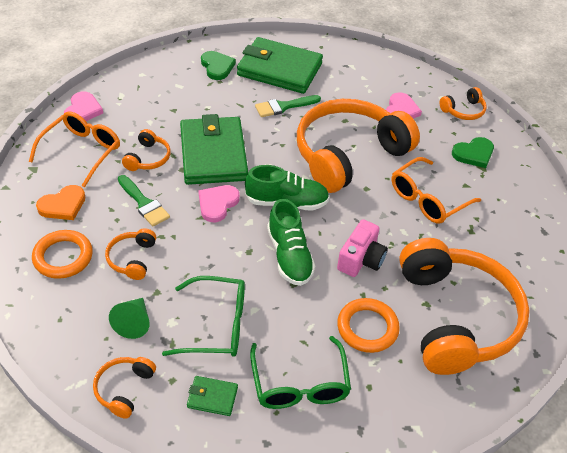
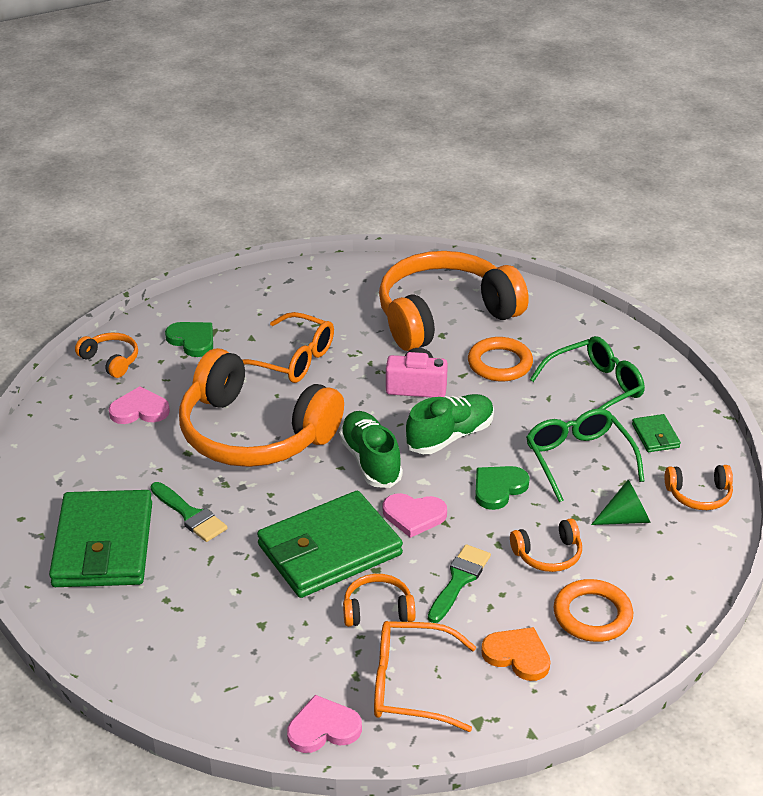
camera: 110 degrees left, 10 degrees down
(217, 67) = (130, 615): green heart -> green heart (498, 488)

